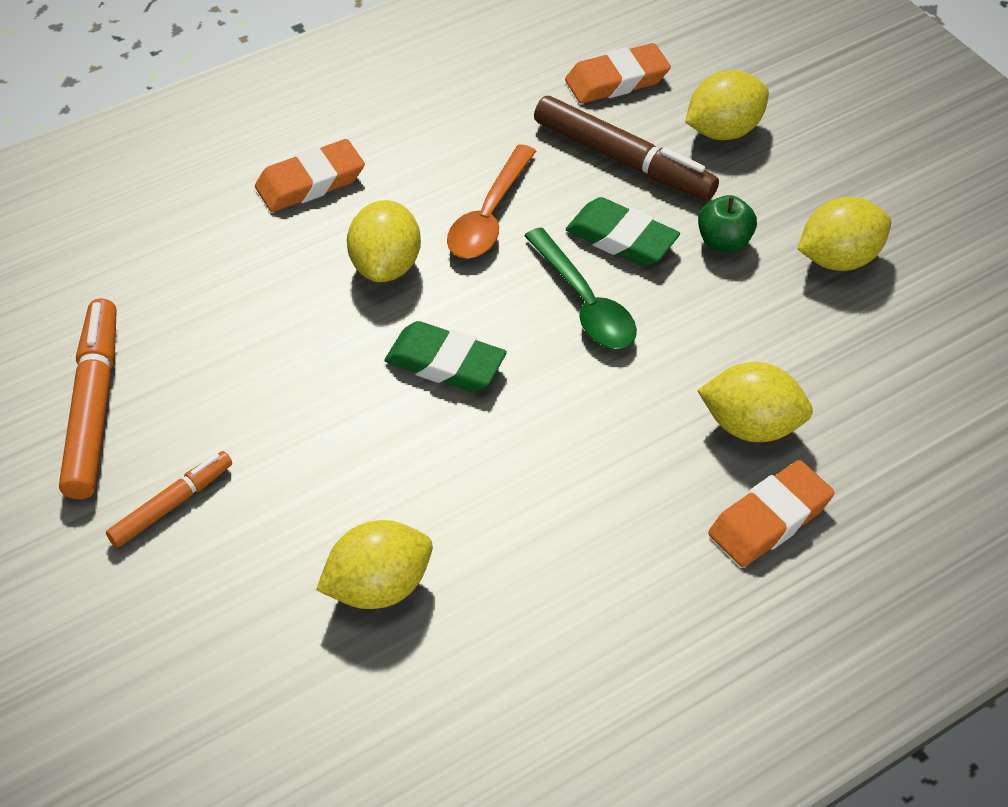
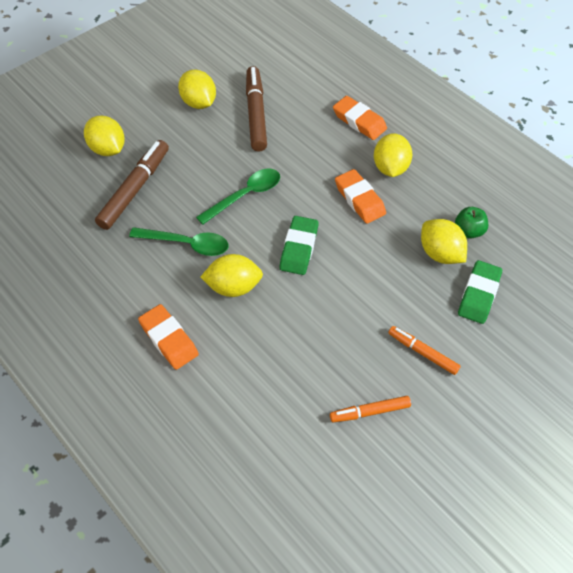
camera: 100 degrees left, 5 degrees up
(94, 406) = (370, 412): orange marker -> orange marker, size x0.59
(489, 216) = (187, 244): orange spoon -> green spoon
(617, 80) = (66, 198): orange eraser -> orange eraser (359, 199)
(621, 239) = (196, 185): green eraser -> green eraser (478, 294)
(723, 241) = (193, 144): green apple -> green apple (468, 231)
(750, 426) = (309, 129): yellow lemon -> yellow lemon (390, 168)
(802, 343) = (256, 114): none -> brown marker

